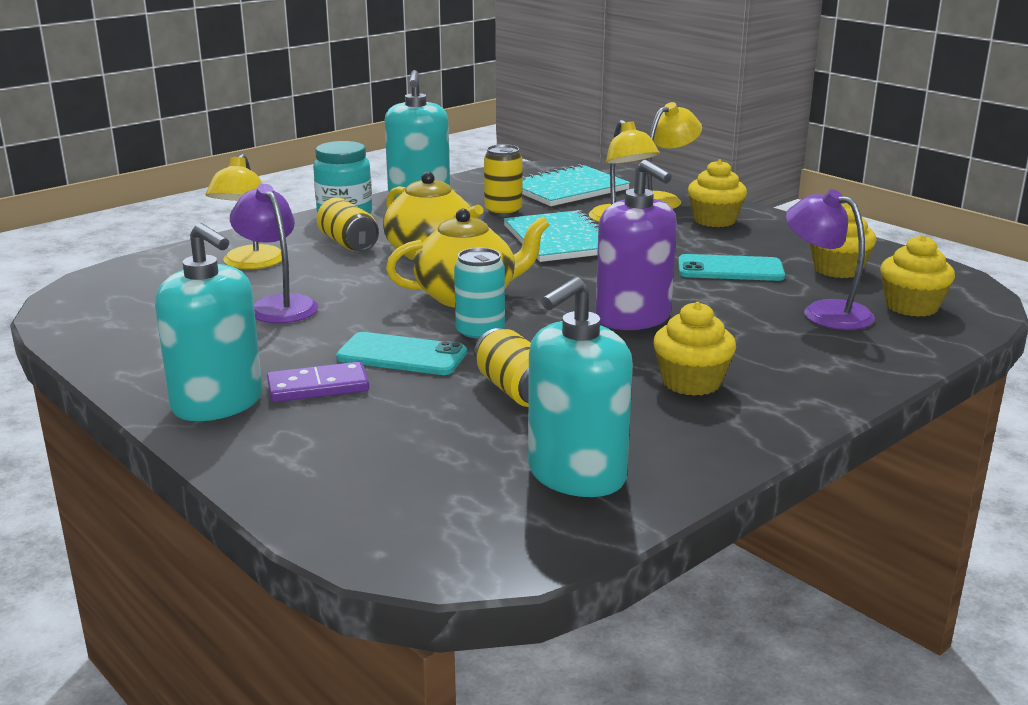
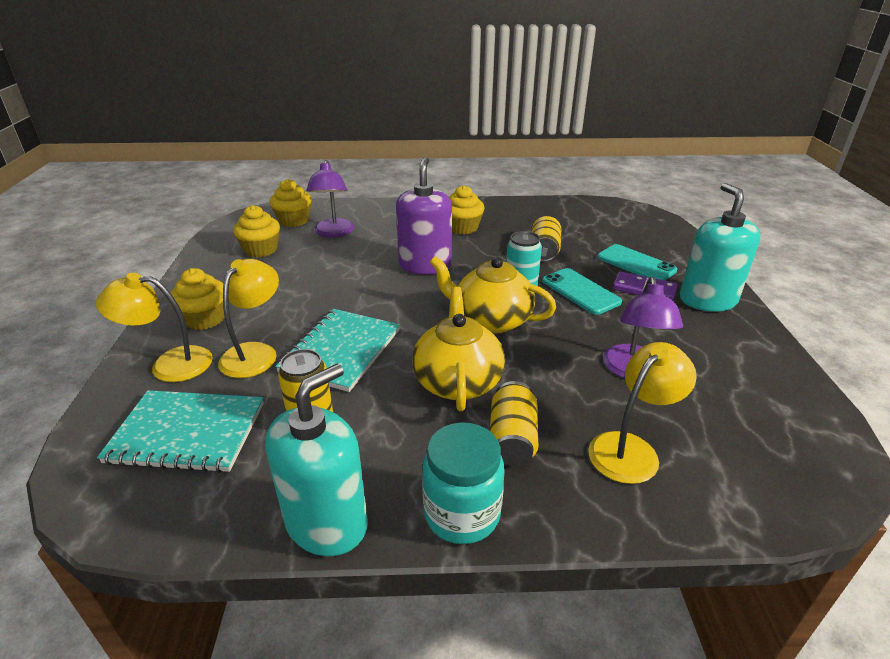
camera: 140 degrees left, 10 degrees up
(576, 474) = (564, 216): turquoise soap dispenser -> none
(730, 269) = (307, 273): turquoise phone -> turquoise phone (636, 264)

